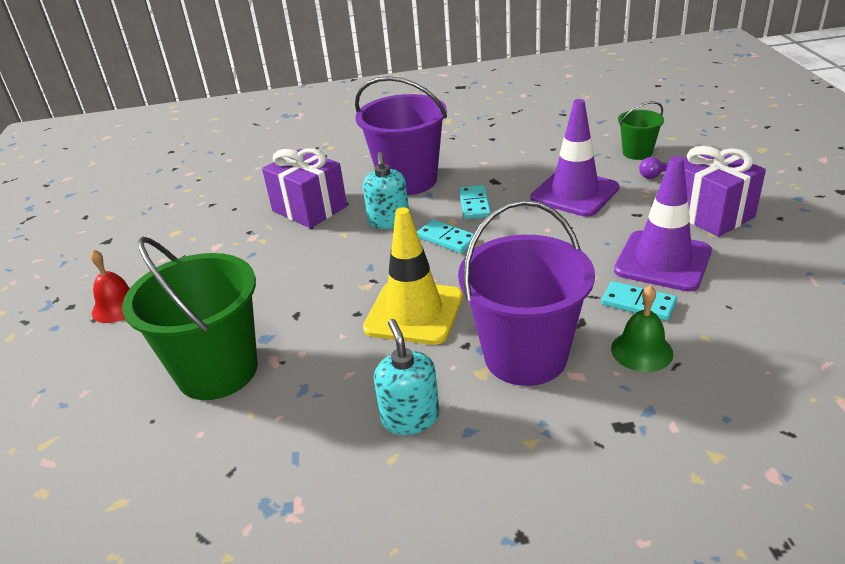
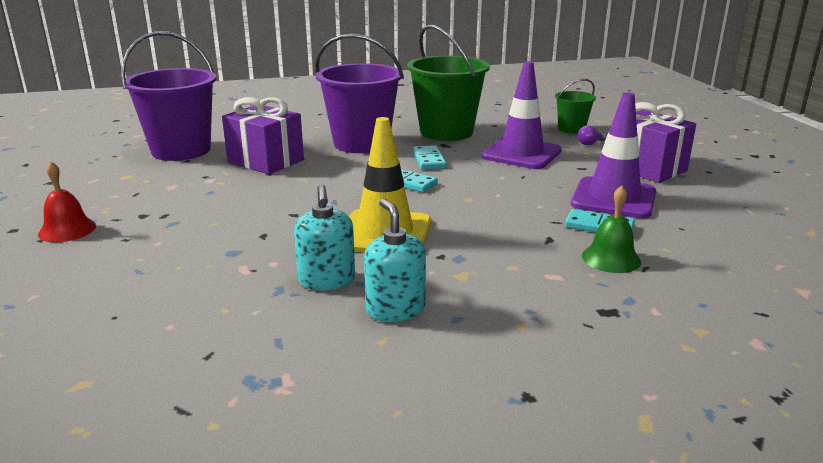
camera: 10 degrees left, 10 degrees down
(217, 371) = (184, 277): green bucket -> green bucket (446, 132)
(389, 221) = (347, 170): turquoise soap dispenser -> turquoise soap dispenser (327, 280)
(525, 356) = (501, 263): purple bucket -> purple bucket (181, 150)

